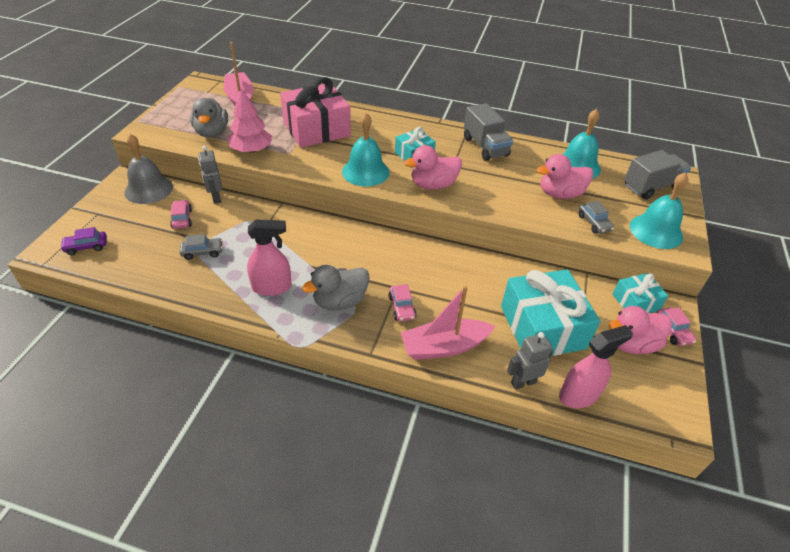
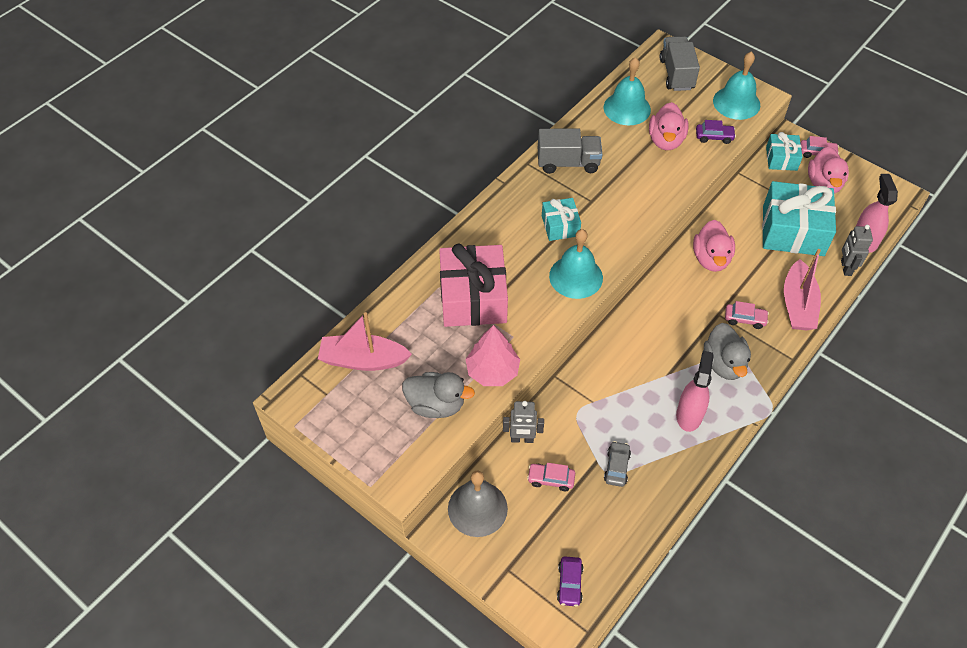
camera: 65 degrees left, 10 degrees up
(433, 185) = (619, 229): pink duck -> pink duck (711, 259)
(594, 223) = (714, 137): grey car -> purple car

